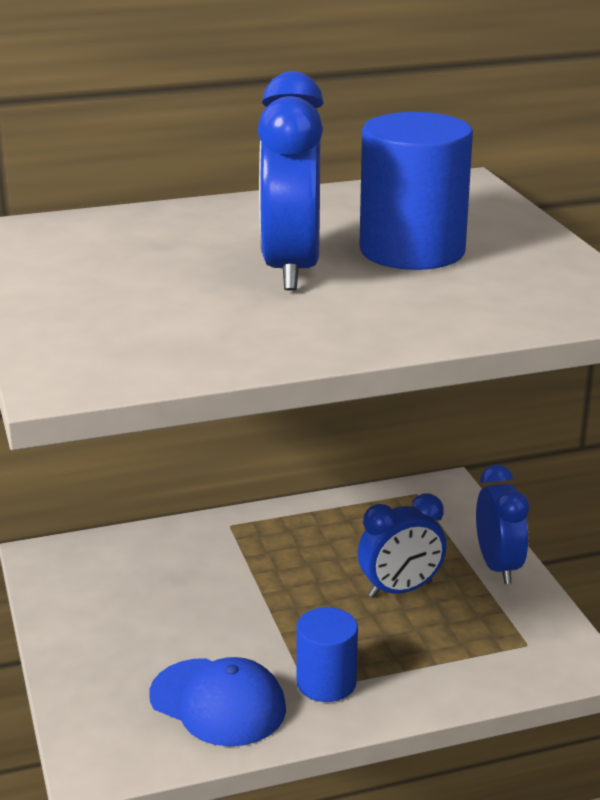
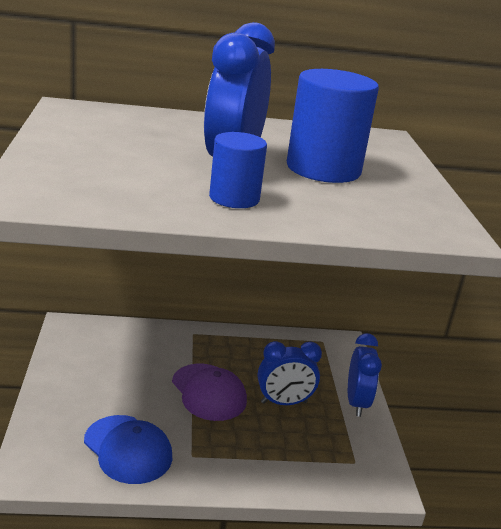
camera: 10 degrees right, 0 degrees up
(291, 601) = (208, 392): none -> purple cap
(326, 683) = (205, 454): blue cylinder -> blue cylinder (234, 198)

